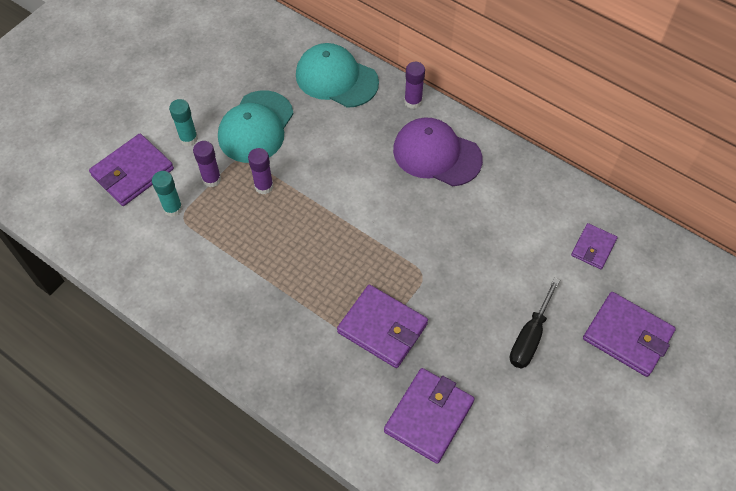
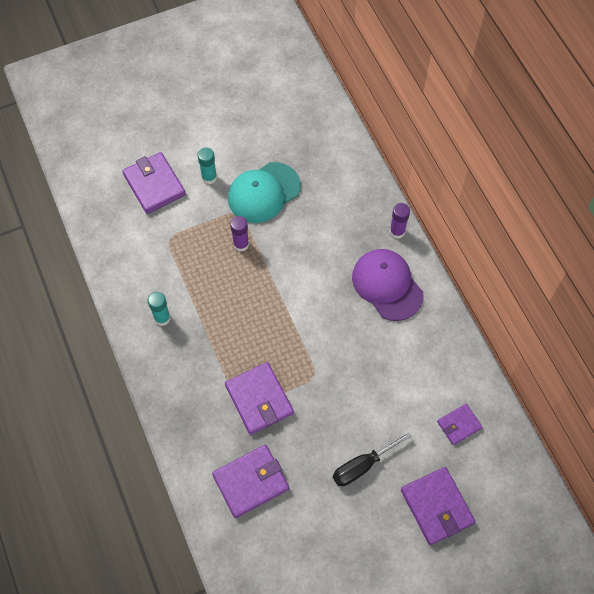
camera: 30 degrees right, 5 degrees up
(132, 172) = (154, 185): purple wallet -> purple wallet turned 75 degrees clockwise
(173, 208) = (166, 228): turquoise glue stick -> turquoise glue stick (162, 318)
(212, 179) = (207, 219): purple glue stick -> none
(336, 78) = (349, 182): turquoise cap -> none

